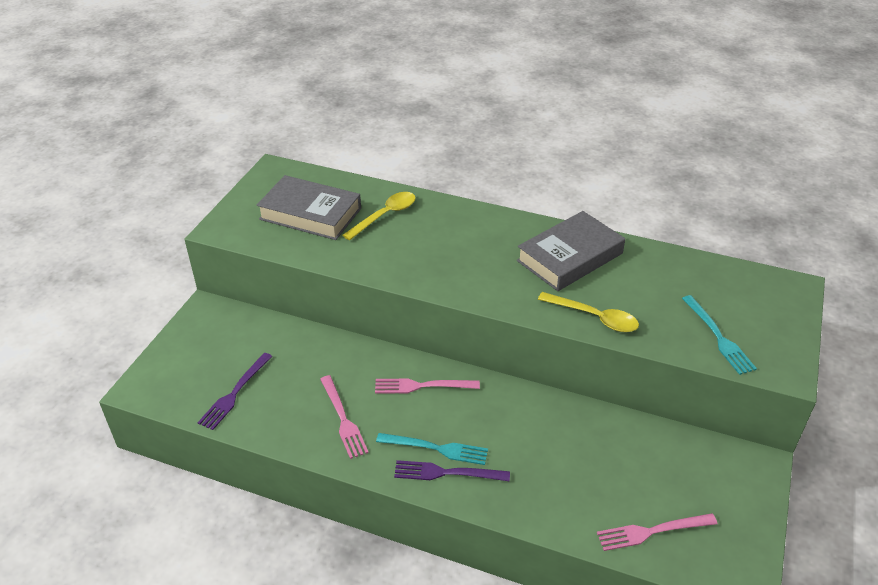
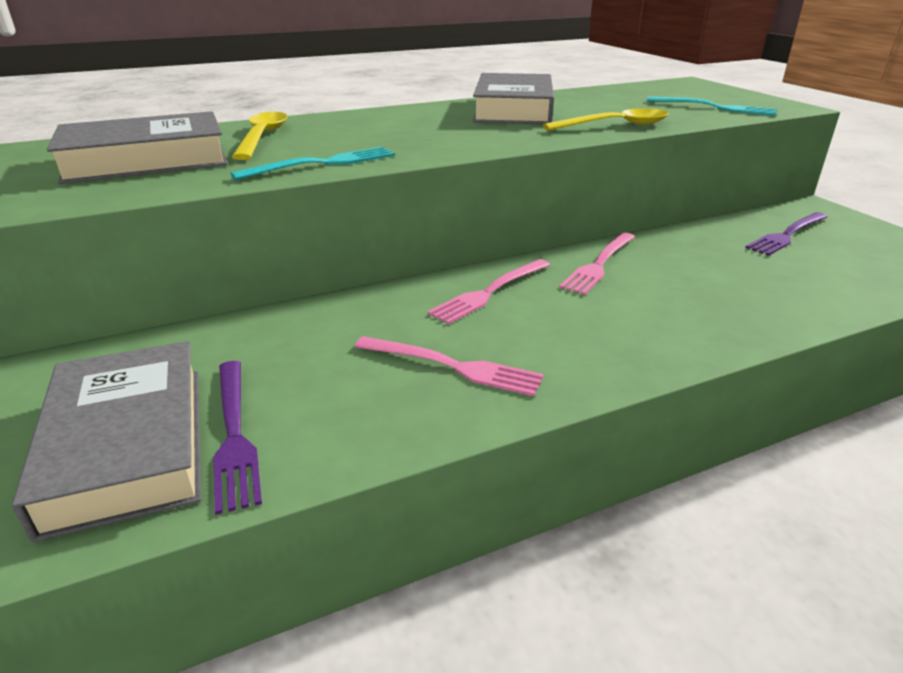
camera: 45 degrees left, 10 degrees down
(203, 372) = (128, 444): none -> grey book
(436, 448) = (604, 328): turquoise fork -> turquoise fork (323, 163)
(446, 473) = (653, 340): purple fork -> purple fork (787, 235)
(652, 531) = (867, 275): pink fork -> pink fork (599, 264)

